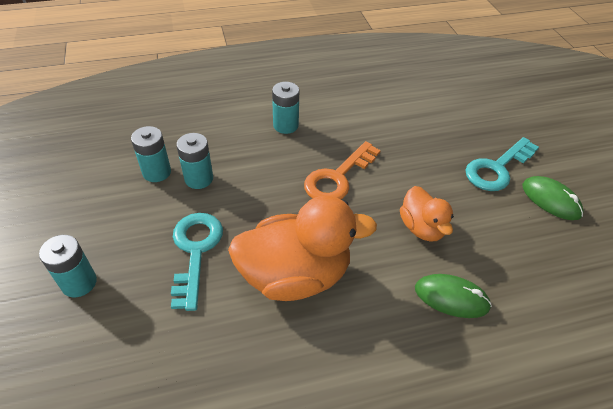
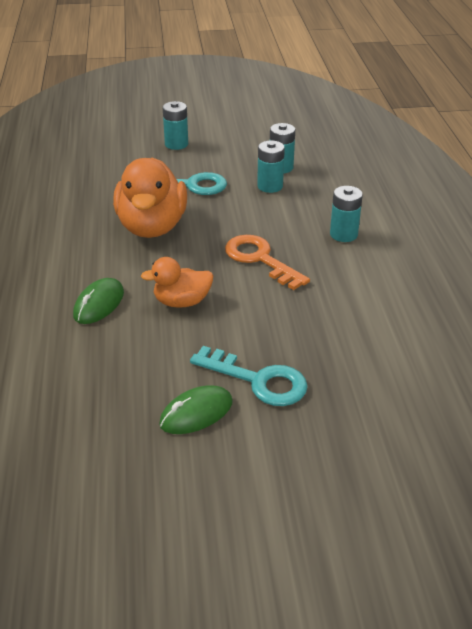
camera: 100 degrees right, 10 degrees down
(497, 168) = (258, 380): turquoise key -> turquoise key turned 150 degrees clockwise

